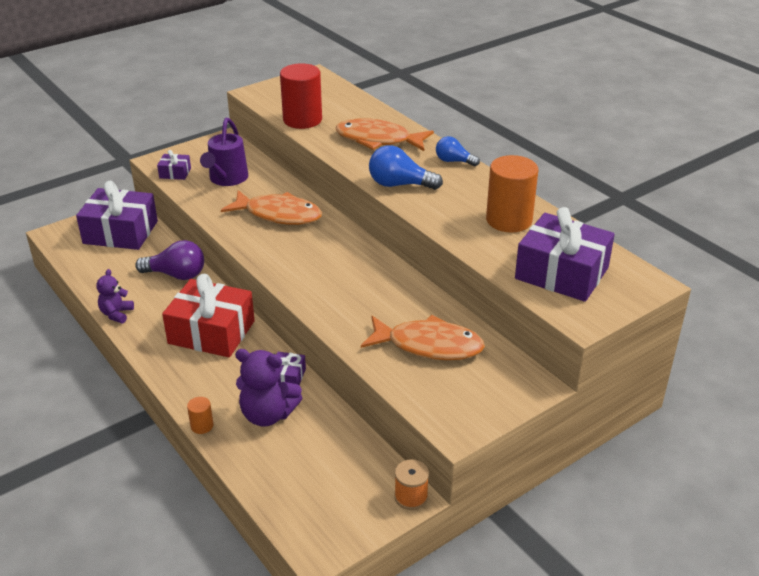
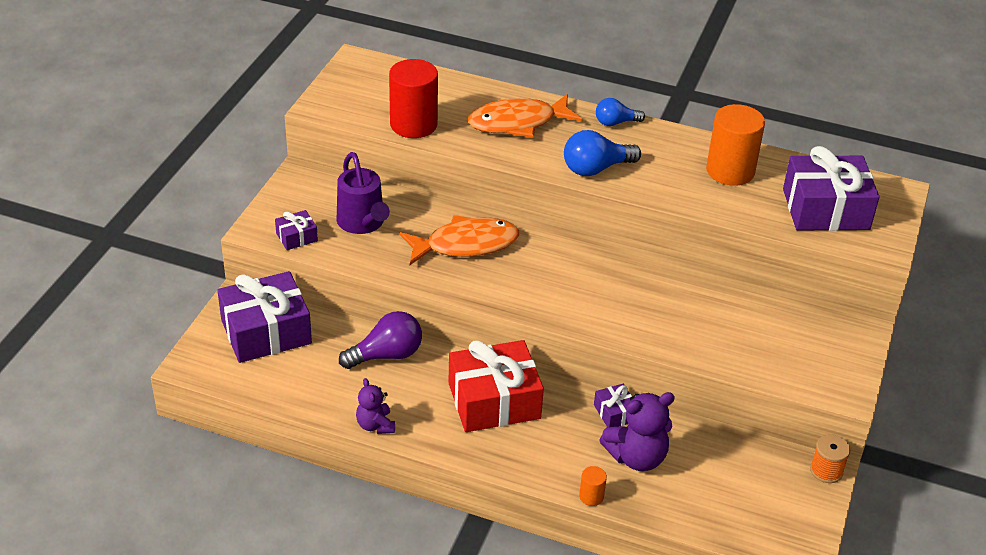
camera: 35 degrees left, 5 degrees up
(429, 345) = (747, 325): orange fish -> none

